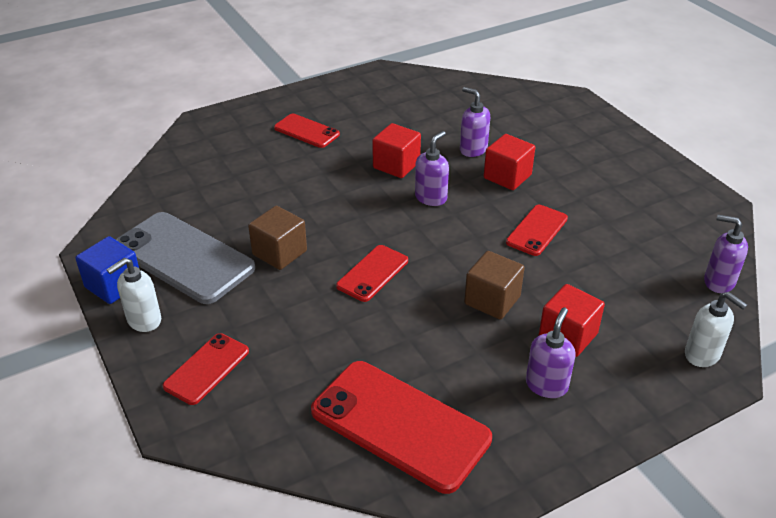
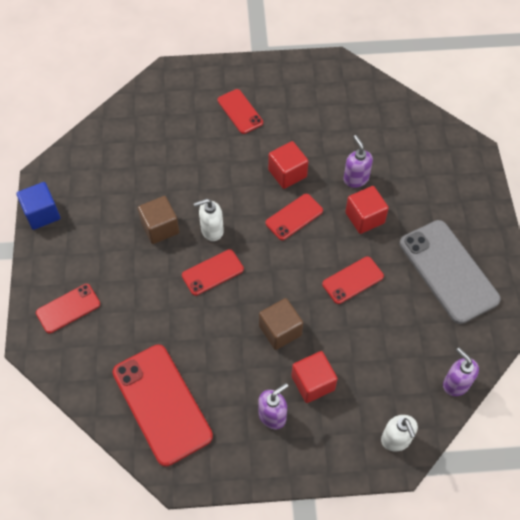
camera: 25 degrees right, 20 degrees up
(143, 320) = (48, 252): white soap dispenser -> white soap dispenser (211, 230)
(184, 257) = (96, 207): grey phone -> grey phone (448, 271)
(431, 198) = (294, 217): purple soap dispenser -> red phone

